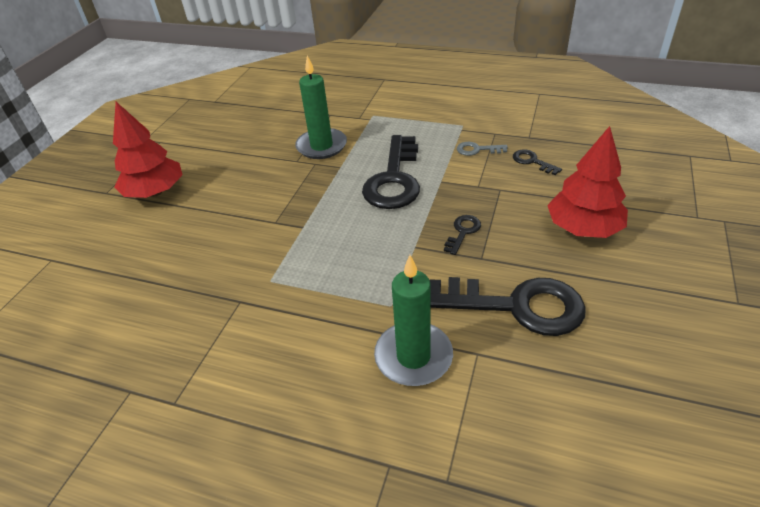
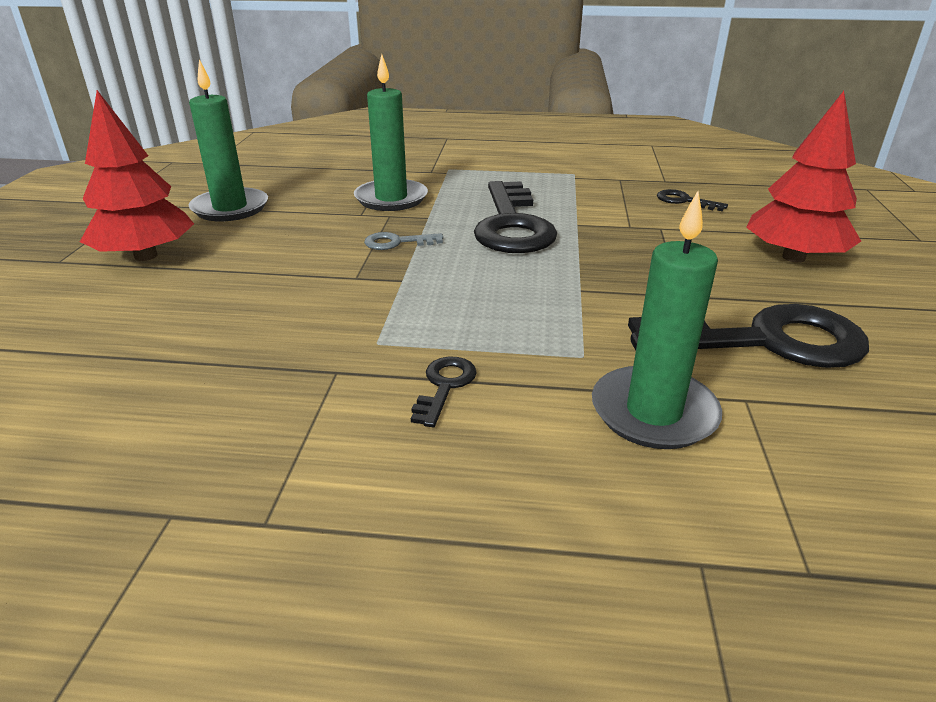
camera: 15 degrees left, 10 degrees down
(215, 150) = (230, 208): none -> green candle
(463, 232) = (639, 270): black key -> black key (444, 386)
(477, 150) = (607, 194): grey key -> grey key (397, 242)

